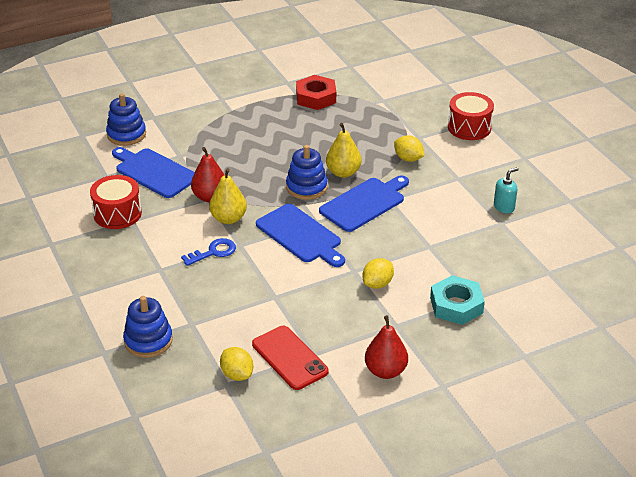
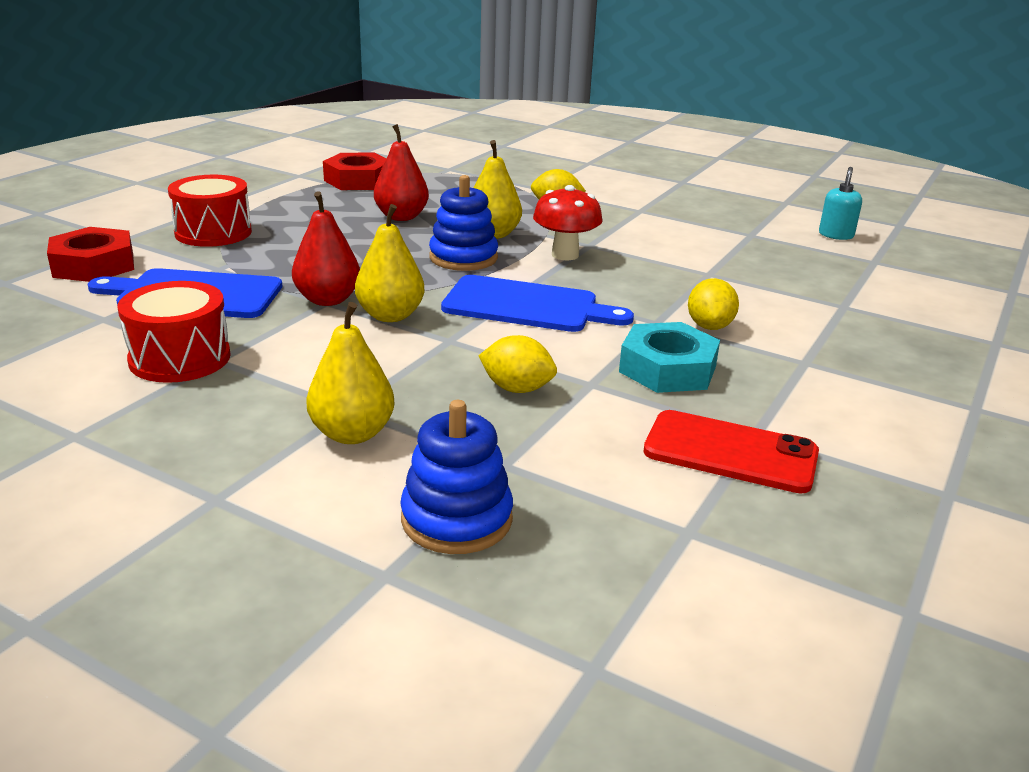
camera: 35 degrees left, 10 degrees down
(126, 134) = (93, 265): blue stacking toy -> red nut
(148, 284) = (352, 434): none -> yellow pear
(213, 252) = (418, 359): blue key -> none
(237, 374) = (685, 509): yellow lemon -> yellow lemon (517, 389)
(364, 203) = (565, 255): blue cutting board -> red mushroom
(385, 371) = (882, 418): red pear -> red pear (401, 217)
(456, 305) = (838, 319): turquoise nut -> turquoise nut (667, 369)
(469, 127) = (584, 171): red drum -> red drum (213, 232)
(504, 207) = (731, 221): turquoise soap dispenser -> turquoise soap dispenser (836, 235)

